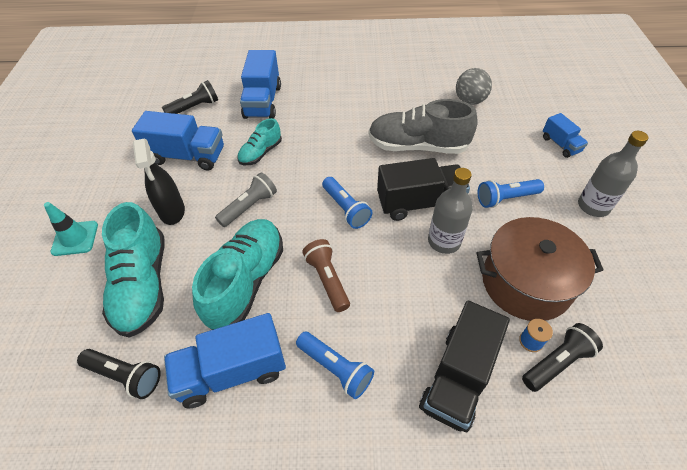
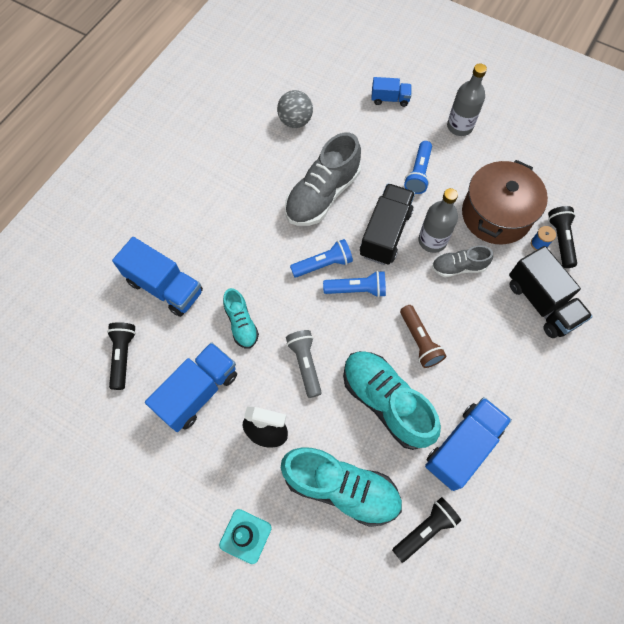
camera: 60 degrees left, 15 degrees up
(232, 371) = (462, 447): blue truck -> blue truck turned 150 degrees counterclockwise
(327, 280) = (419, 341): brown flashlight -> brown flashlight turned 120 degrees counterclockwise
(336, 368) = (496, 374): blue flashlight -> blue flashlight (323, 264)
(434, 276) = (458, 267): none -> grey shoe

